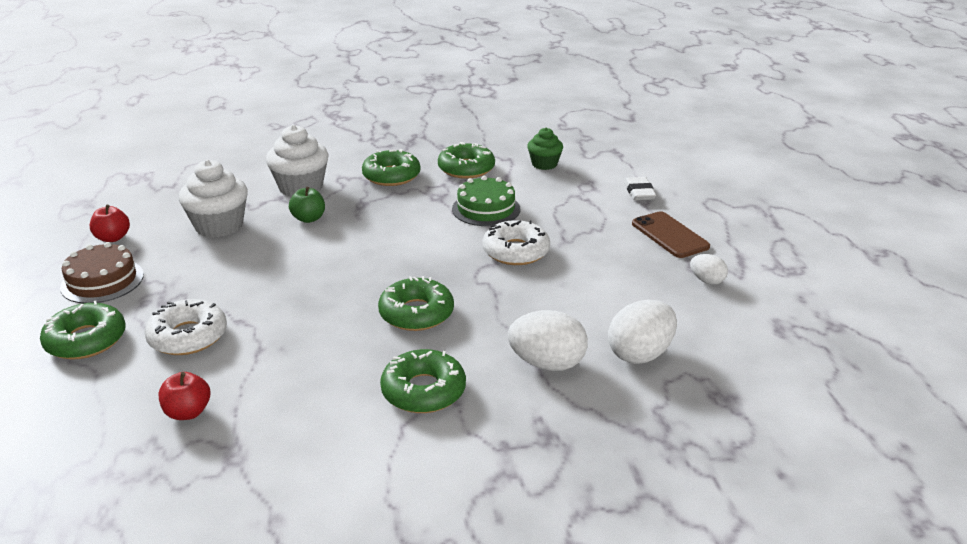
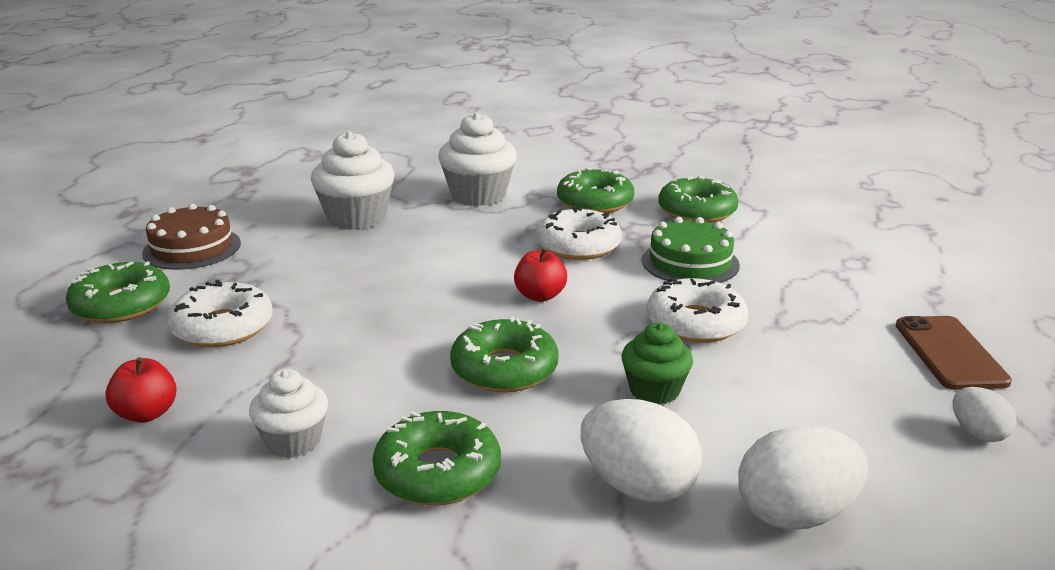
camera: 25 degrees right, 5 degrees down
(113, 238) = (241, 208): red apple -> red apple (540, 296)
(309, 219) = (460, 230): green apple -> none
(312, 399) = (293, 441): none -> white cupcake
(403, 213) = (578, 245): none -> white donut
(544, 164) = (809, 224): green cupcake -> green cupcake (654, 390)
(639, 192) = (933, 285): white eraser -> none

